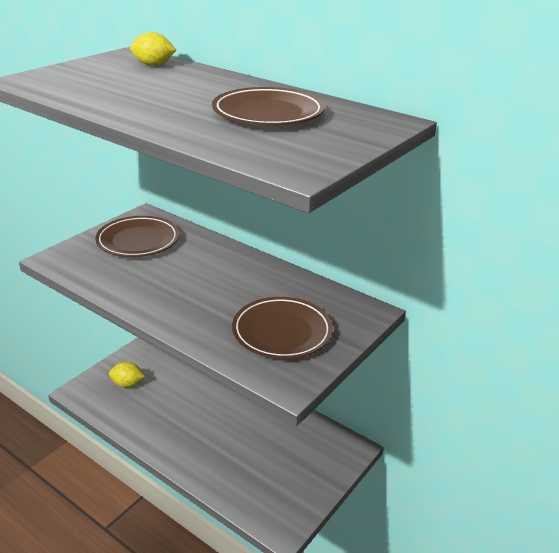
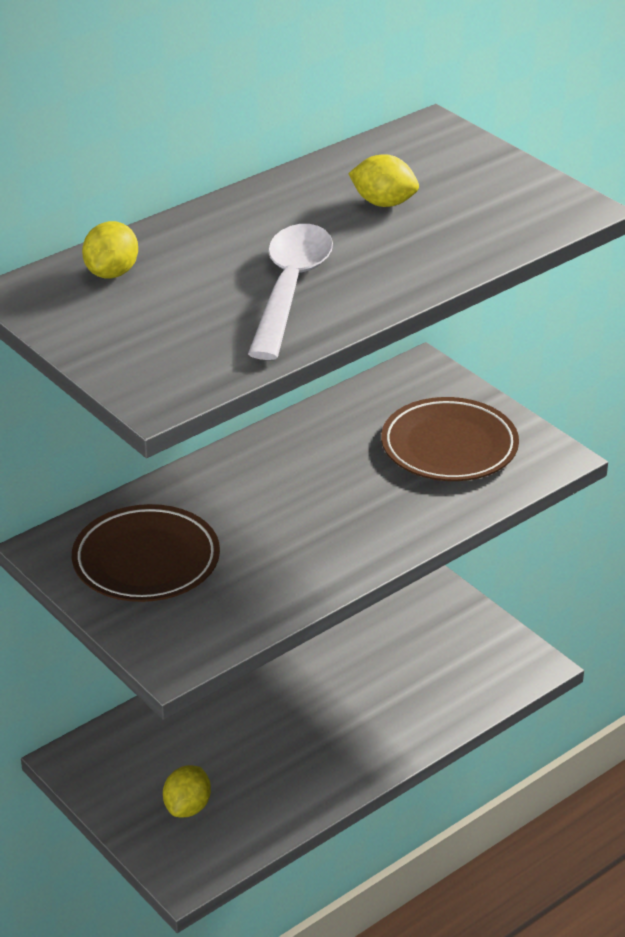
camera: 75 degrees left, 5 degrees up
(143, 98) = (290, 289): none -> white spoon
(268, 113) = (383, 203): brown plate -> yellow lemon

